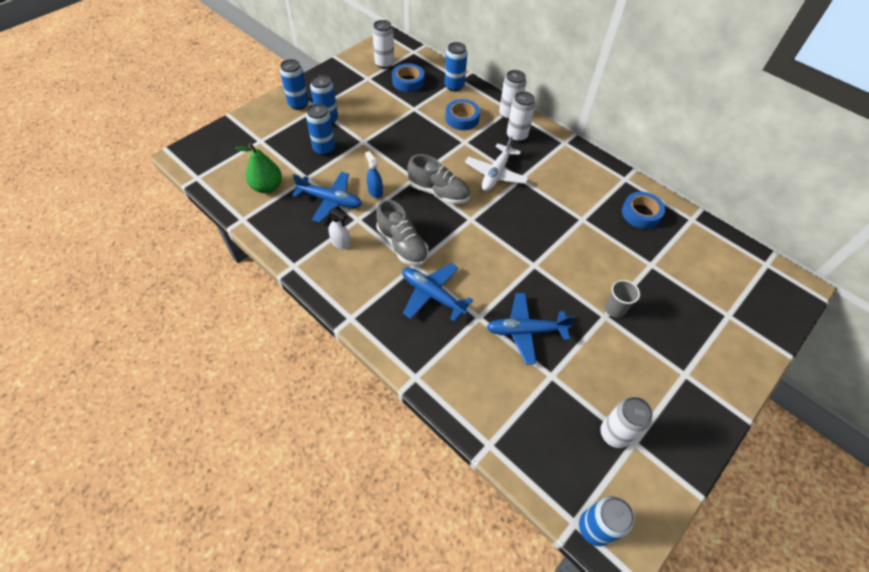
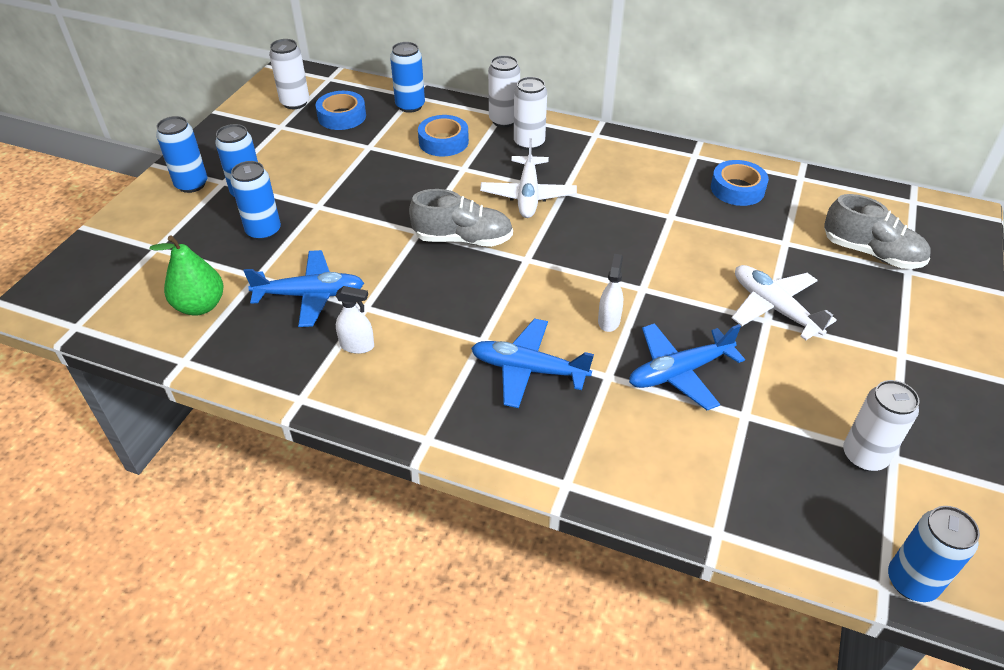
camera: 20 degrees left, 10 degrees down
(375, 191) = (371, 264): blue spray bottle -> none
(402, 245) = (449, 320): grey shoe -> grey shoe (871, 253)
(500, 280) = (609, 321): none -> white spray bottle
(615, 309) = (774, 308): grey cup -> white plane

